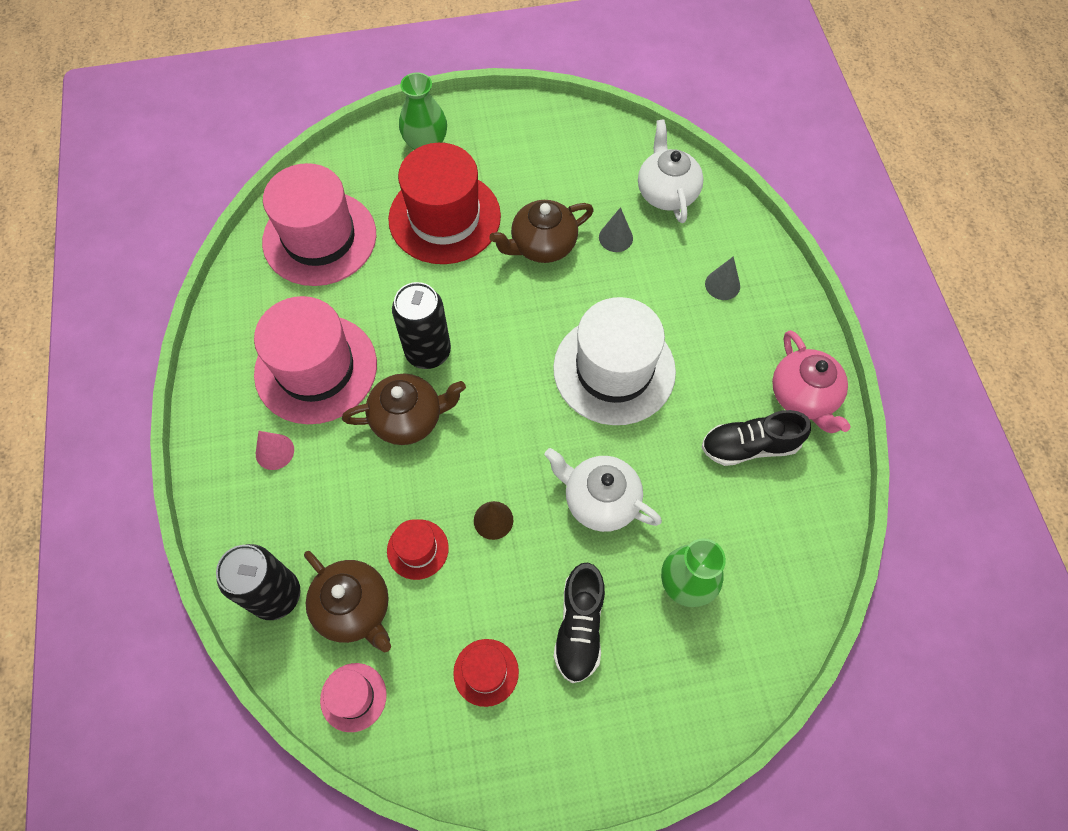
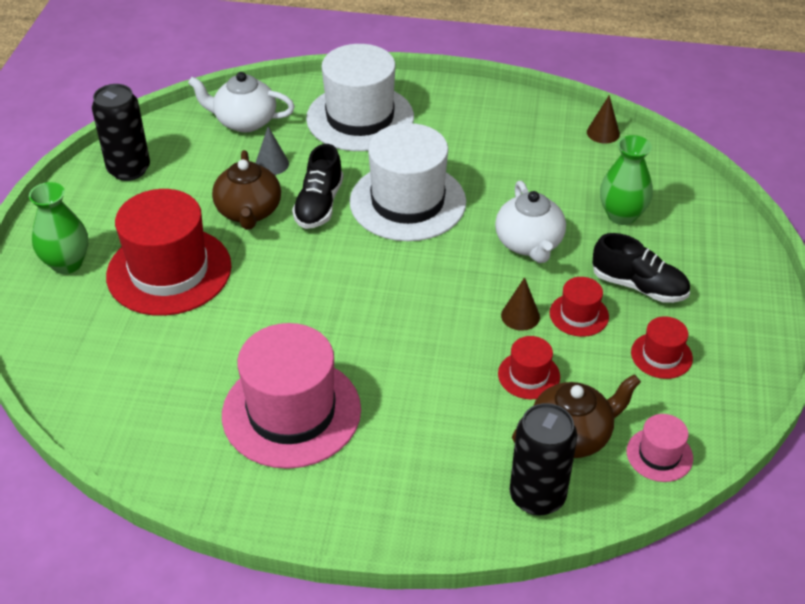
camera: 70 degrees left, 20 degrees down
(274, 451) = (374, 467): pink cone -> none
(319, 238) = (126, 375): pink hat -> none
(408, 418) = (387, 351): brown teapot -> none
(428, 352) = (320, 320): black can -> black can (129, 169)
(515, 575) = (579, 315): none -> red hat
(600, 500) = (529, 243): white teapot -> white teapot turned 60 degrees counterclockwise
(722, 285) = (360, 118): grey cone -> white hat
(749, 446) = (517, 147): black shoe -> black shoe (319, 205)
(803, 396) = (486, 107): pink teapot -> none
(821, 530) = (603, 133): none -> brown cone

